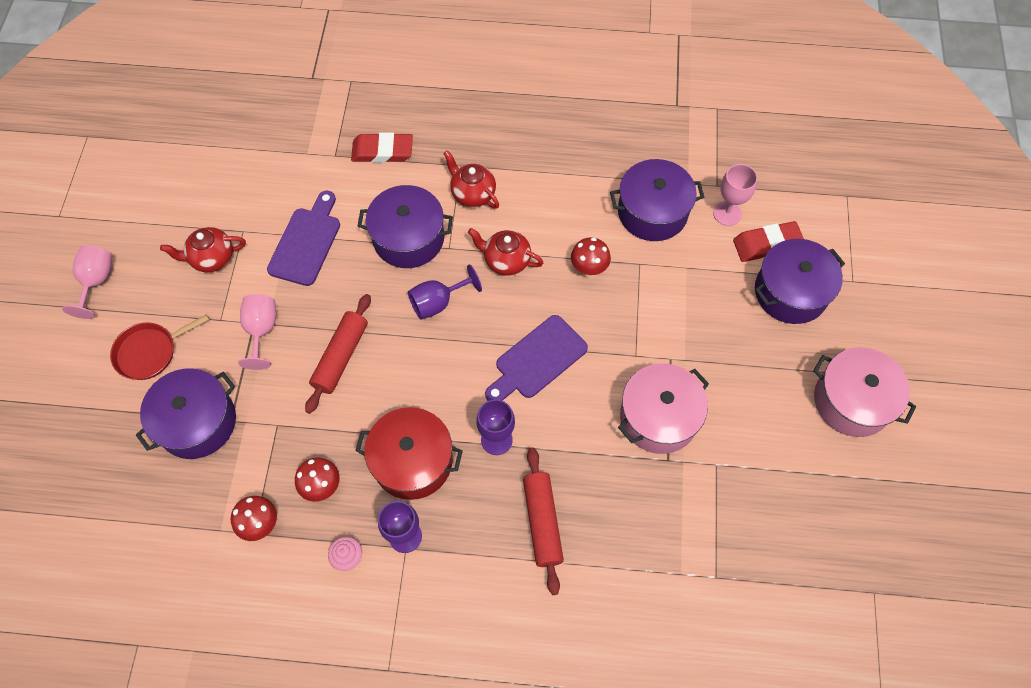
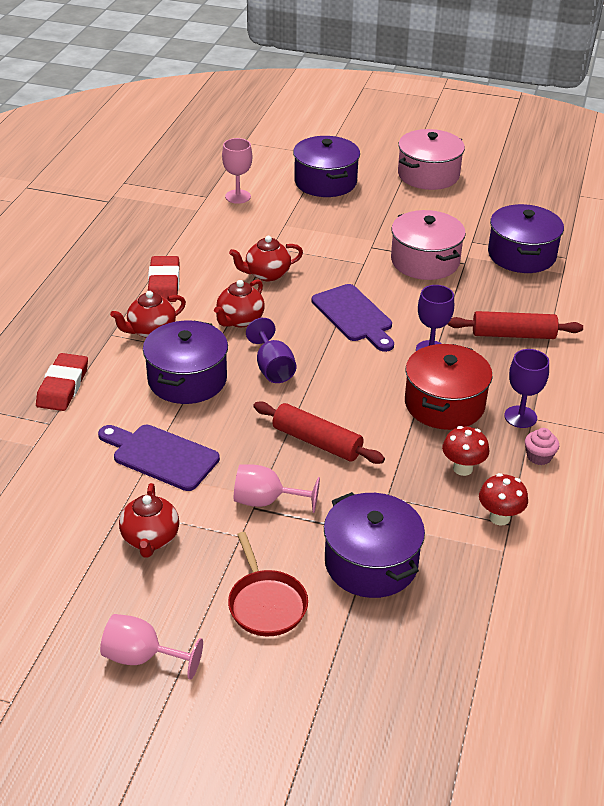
camera: 80 degrees left, 25 degrees down
(588, 268) = (266, 274): red mushroom -> red teapot
(652, 212) = (220, 232): purple pot -> purple pot (521, 255)
(767, 244) = (276, 184): red eraser -> red eraser (164, 283)

